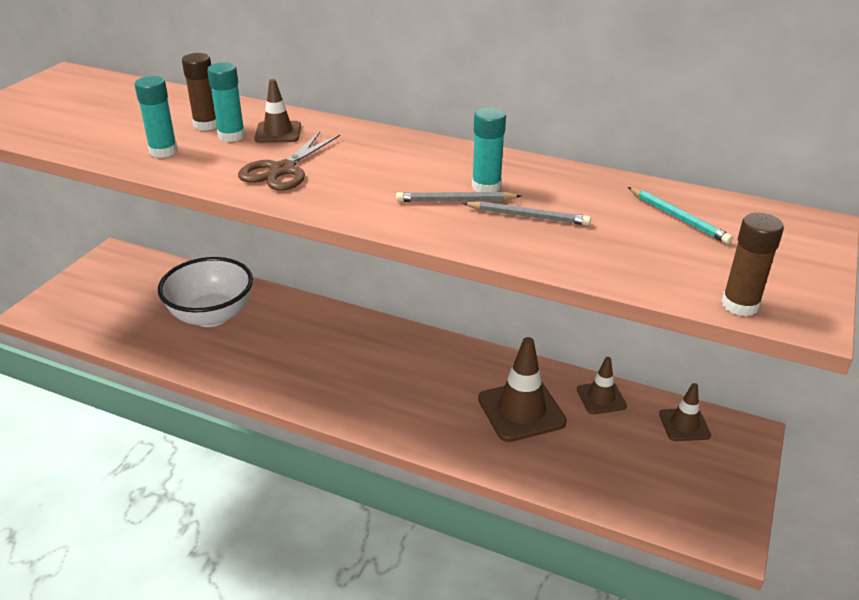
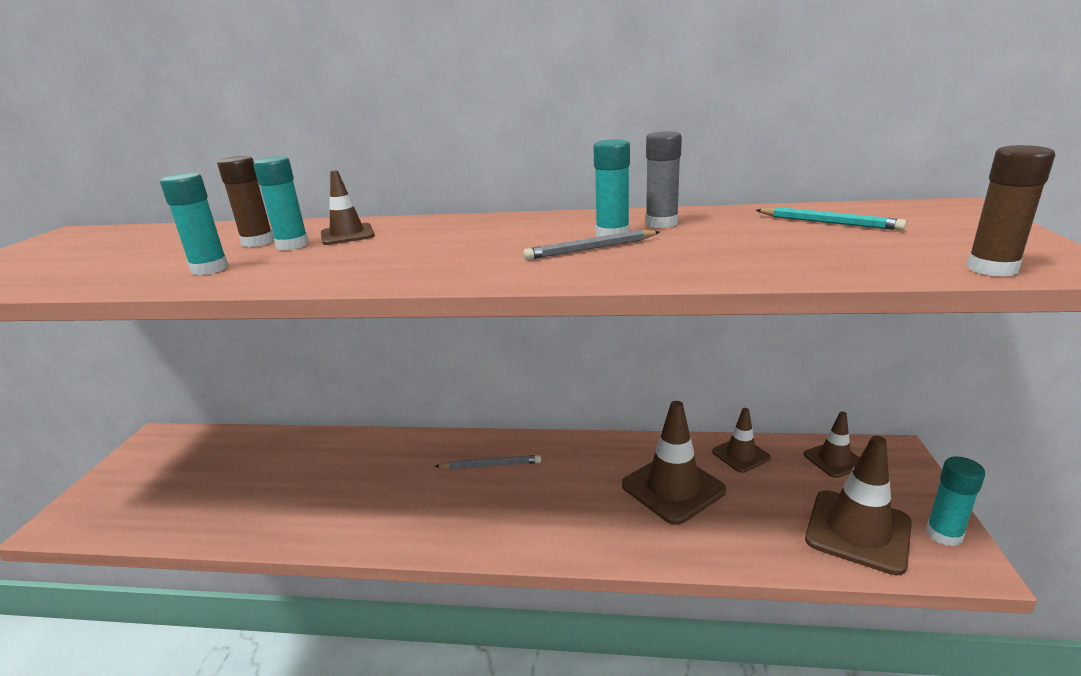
camera: 15 degrees left, 10 degrees down
(211, 316) = (289, 475): white bowl -> none
(283, 170) = (371, 259): brown scissors -> none
(528, 216) = (681, 246): grey pencil -> grey pencil (491, 465)
(538, 182) = (661, 223): none -> grey glue stick
(656, 489) = (858, 531): none -> brown traffic cone
(729, 512) = (944, 534): none -> turquoise glue stick

